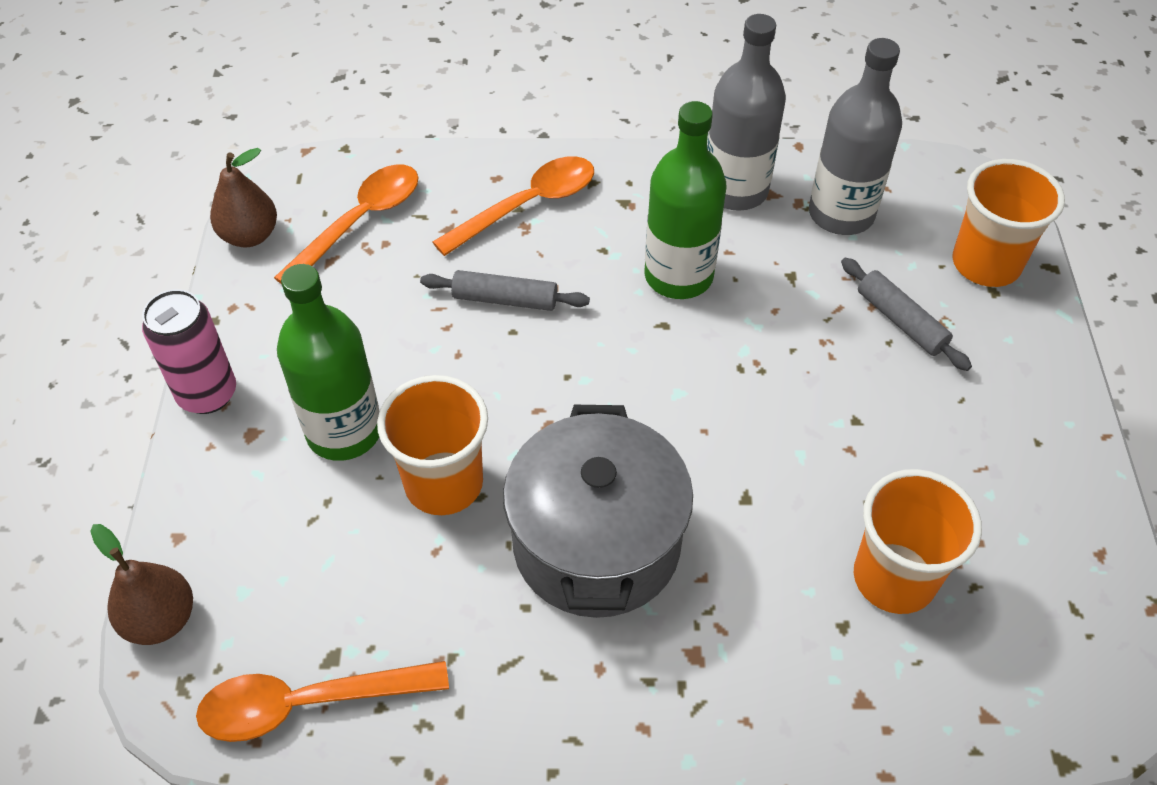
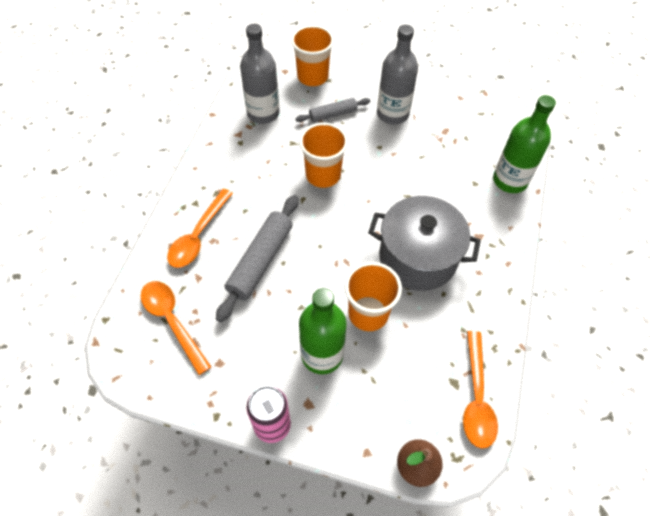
camera: 75 degrees left, 5 degrees up
(250, 235) = (155, 385): brown pear -> none
(505, 299) = (260, 261): grey rolling pin -> grey rolling pin, size x1.69
(527, 205) = (198, 236): orange spoon -> orange spoon turned 135 degrees counterclockwise
(678, 276) = (275, 184): green bottle -> green bottle (510, 181)
(735, 190) = (230, 146): grey bottle -> grey bottle (392, 114)
(894, 578) = (457, 160): orange cup -> orange cup (323, 175)

